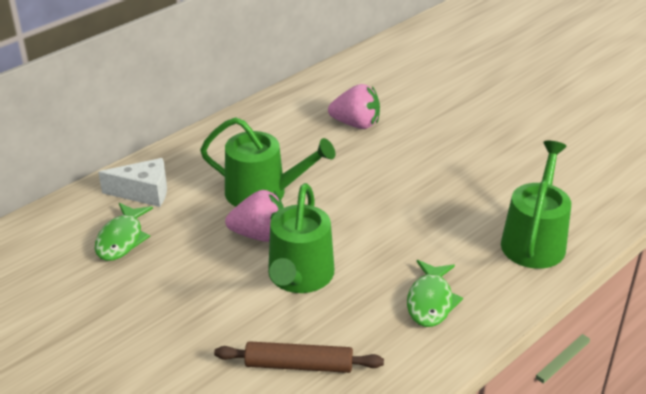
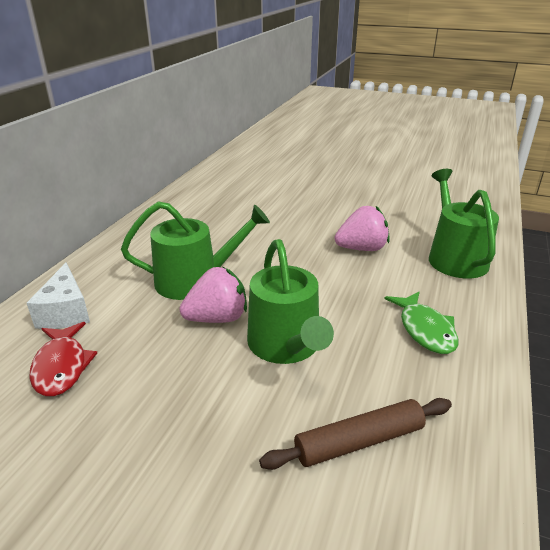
camera: 25 degrees left, 5 degrees down
(122, 239) = (61, 366): green fish -> red fish
(144, 193) = (66, 312): white cheese -> white cheese turned 105 degrees clockwise
(356, 124) = (240, 211): pink strawberry -> pink strawberry (362, 249)

